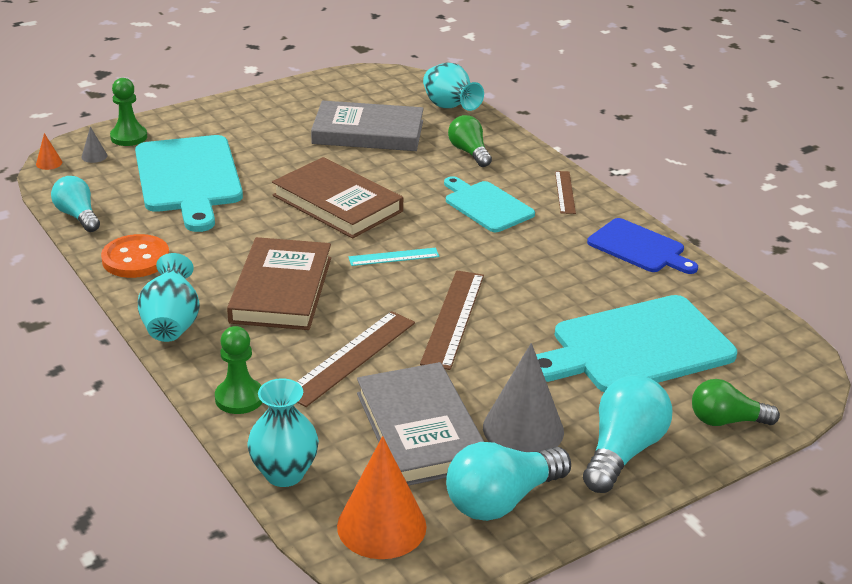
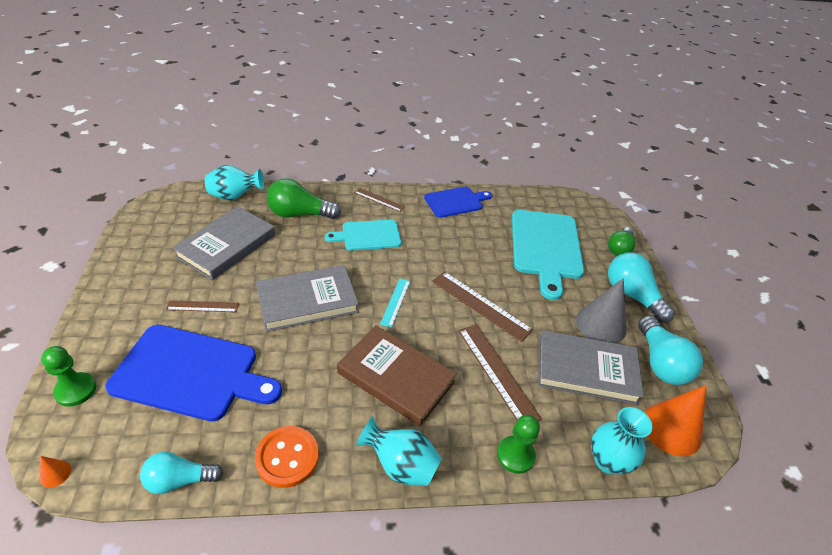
camera: 65 degrees left, 10 degrees up
(94, 156) = (82, 430): grey cone -> none
(188, 178) = (191, 373): turquoise cutting board -> blue cutting board
(272, 152) = (203, 306): none -> brown ruler
(337, 203) = (307, 301): brown book -> grey book
(469, 152) = (299, 214): green light bulb -> green light bulb, size x1.50

